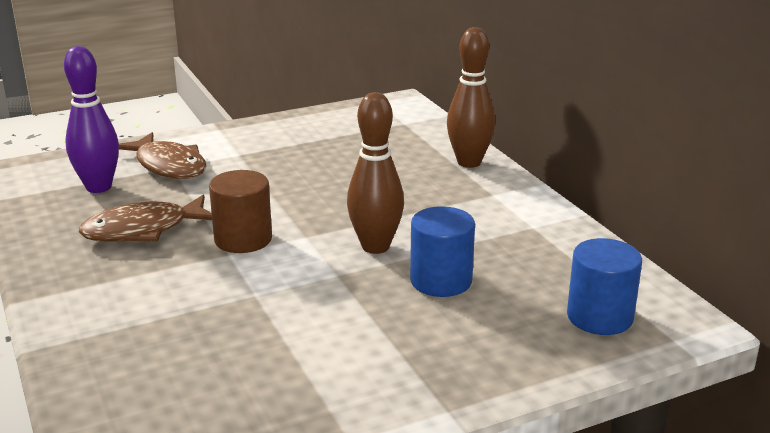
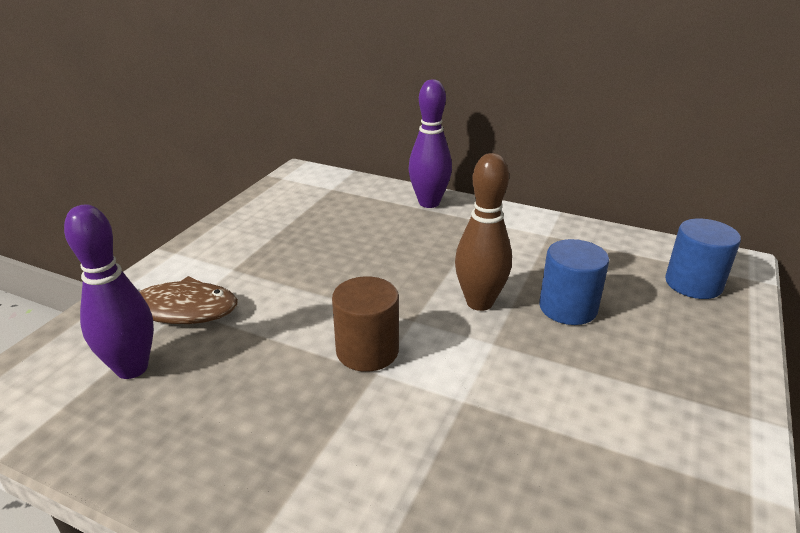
camera: 40 degrees left, 5 degrees up
(143, 230) = (256, 392): brown fish -> none
(469, 162) = (429, 203): brown bowling pin -> purple bowling pin

